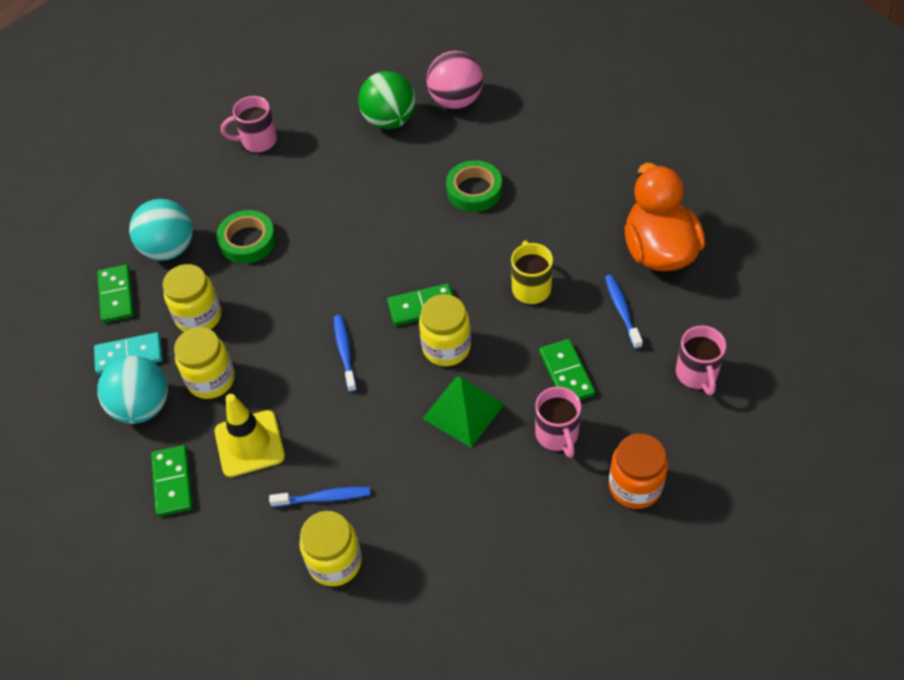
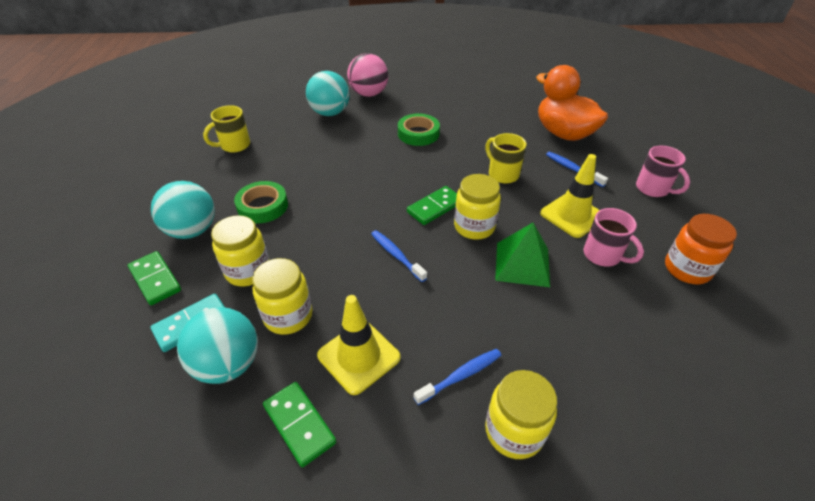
camera: 30 degrees left, 10 degrees down
(257, 141) = (234, 145): pink mug -> yellow mug
(389, 120) = (330, 113): green ball -> turquoise ball
(566, 373) = (572, 215): green domino -> yellow traffic cone

